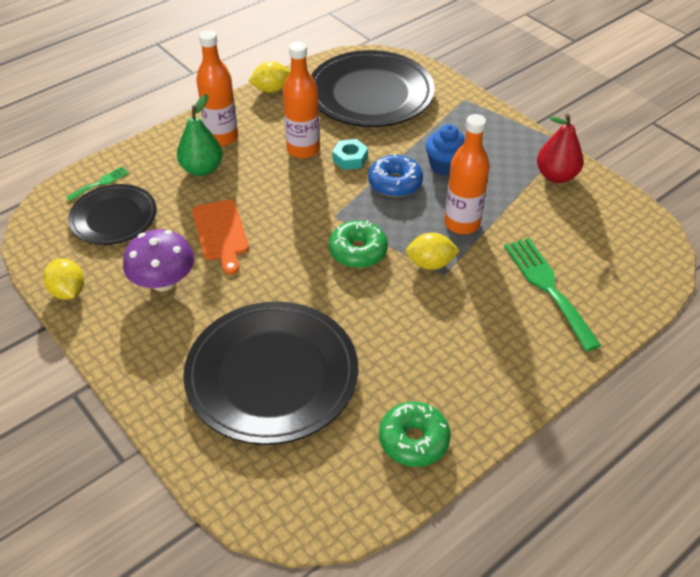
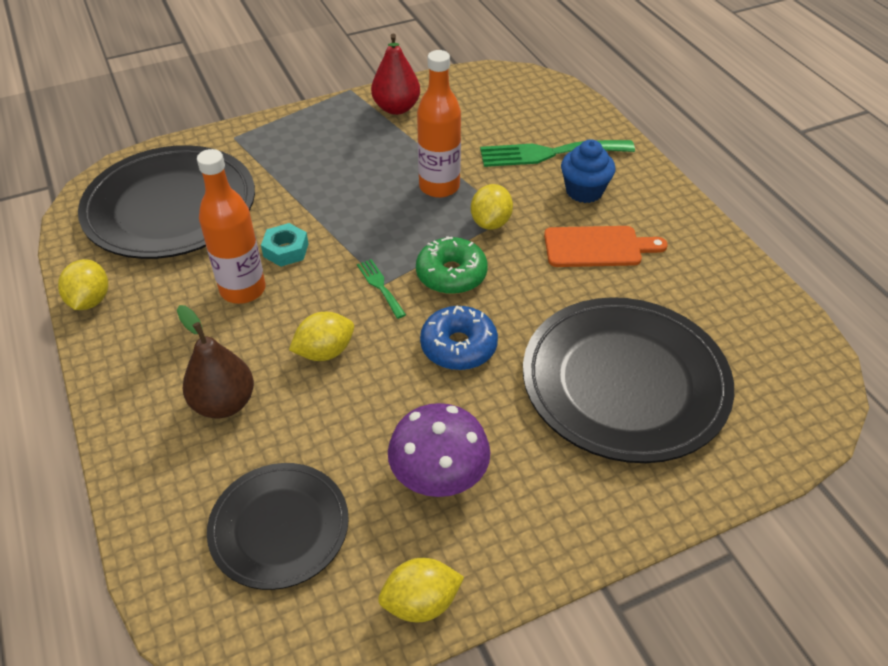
camera: 75 degrees left, 0 degrees up
(100, 183) = (186, 541): green fork -> green fork (380, 286)
(202, 169) = (224, 403): green pear -> brown pear
(221, 233) = (368, 399): orange cutting board -> orange cutting board (597, 247)
(222, 137) = (165, 371): orange bottle -> none
(257, 202) = (325, 352): none -> yellow lemon
(395, 183) = (350, 222): blue donut -> blue donut (458, 346)
(414, 440) = (723, 286): green donut -> none
(445, 166) = (341, 177): blue cupcake -> blue cupcake (584, 191)

